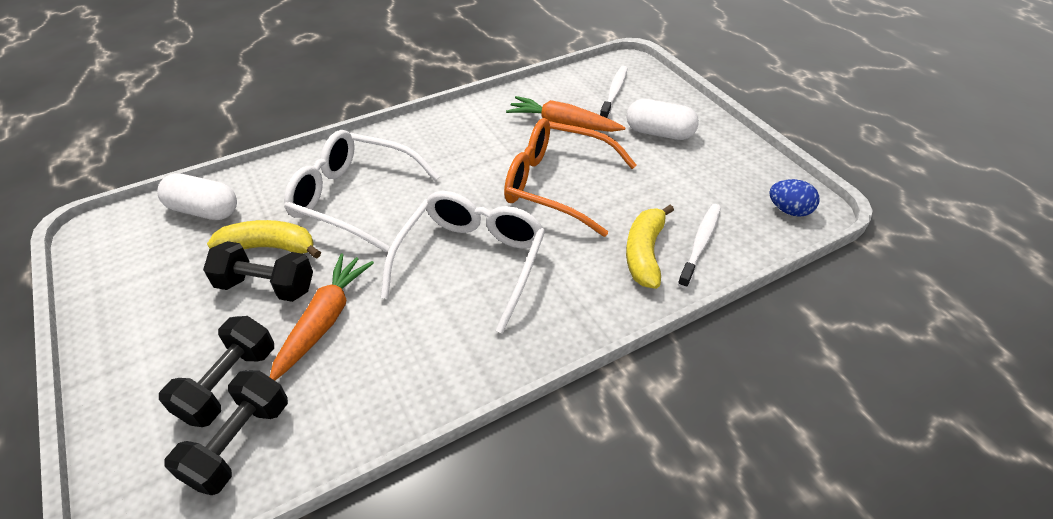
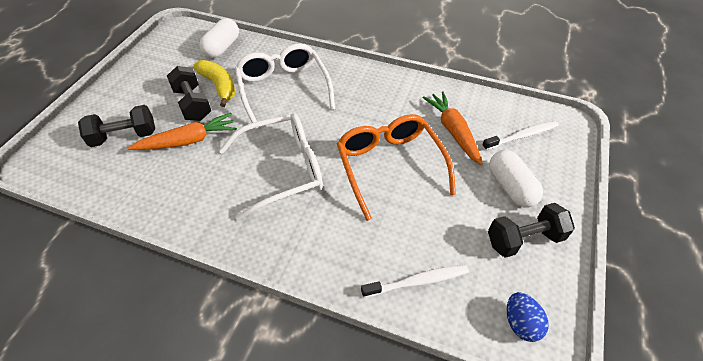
camera: 50 degrees right, 5 degrees up
(204, 210) = (222, 47): white capsule -> white capsule turned 45 degrees clockwise
(239, 443) = (94, 165): black dumbbell -> black dumbbell (524, 239)
(644, 253) = (374, 252): yellow banana -> none

